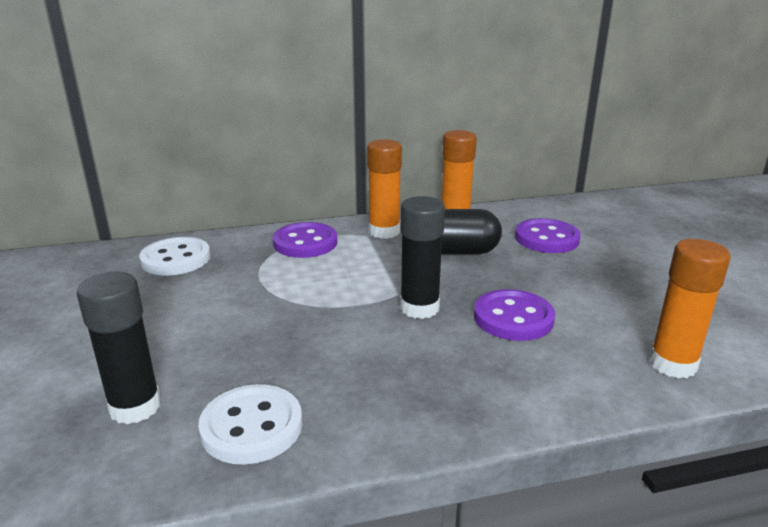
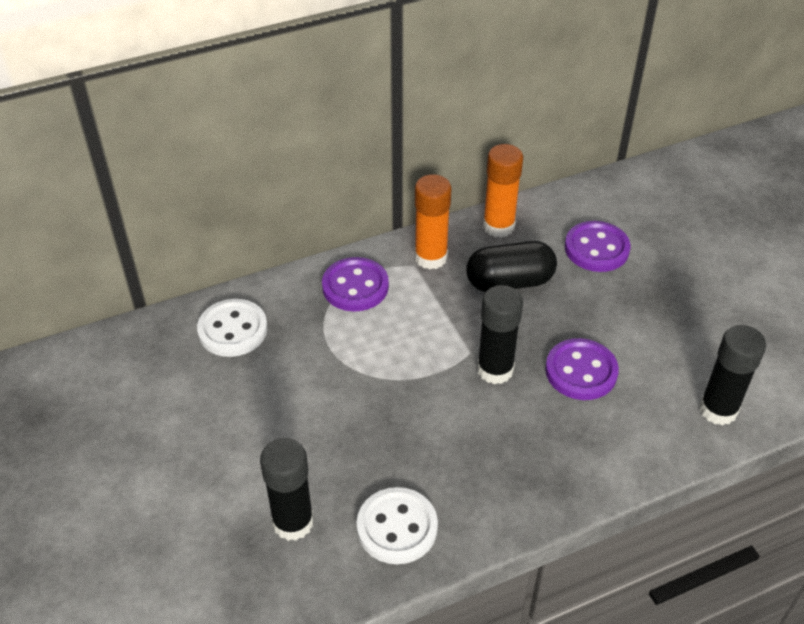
camera: 10 degrees left, 20 degrees up
(672, 364) = (718, 410): orange glue stick -> black glue stick

